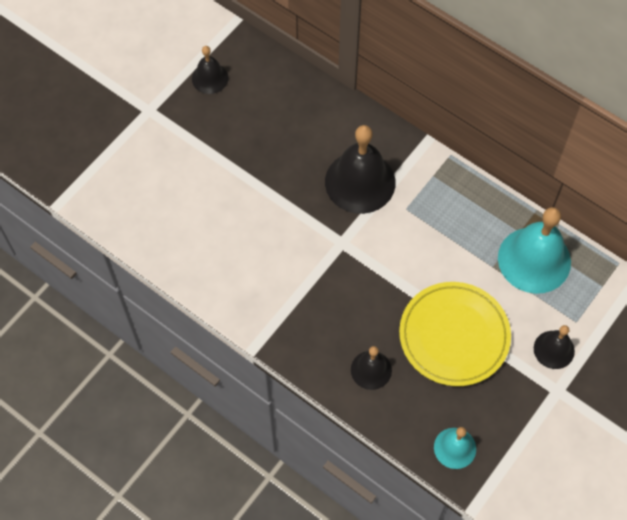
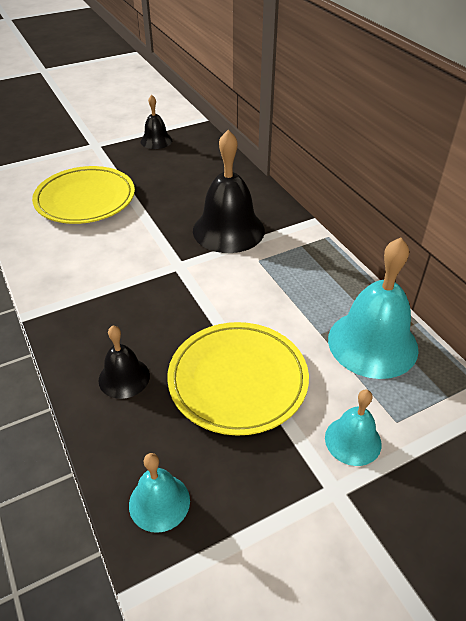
camera: 25 degrees right, 20 degrees down
(200, 196) = (85, 199): none -> yellow plate
(554, 349) = (353, 440): black bell -> turquoise bell

